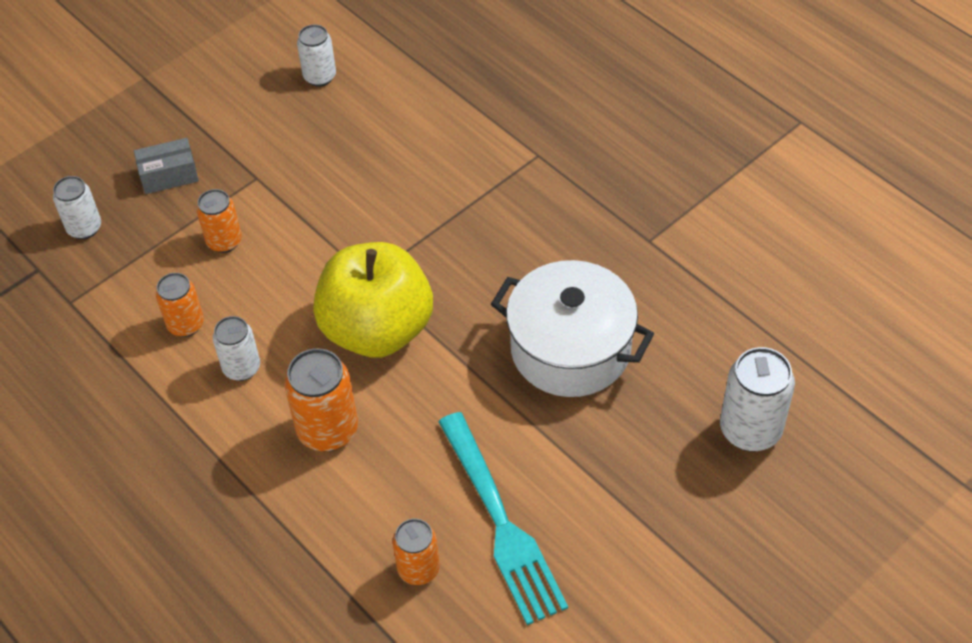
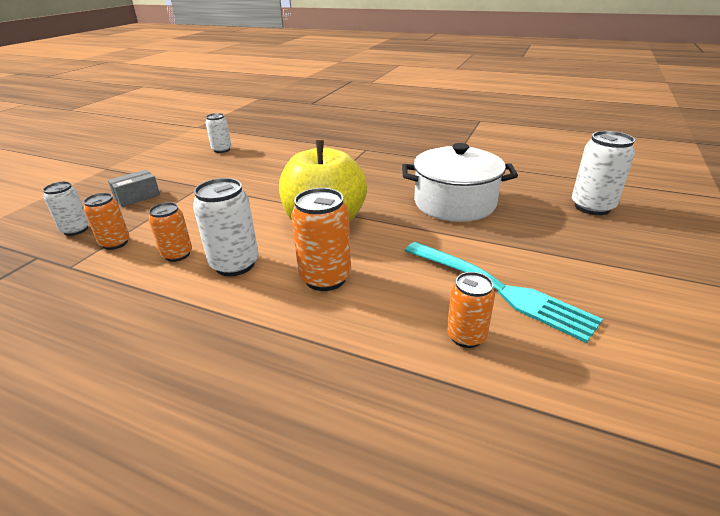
camera: 25 degrees left, 20 degrees down
(224, 241) = (190, 213): orange can -> orange can (115, 243)
(241, 368) = (235, 264): white can -> white can, size x1.56

